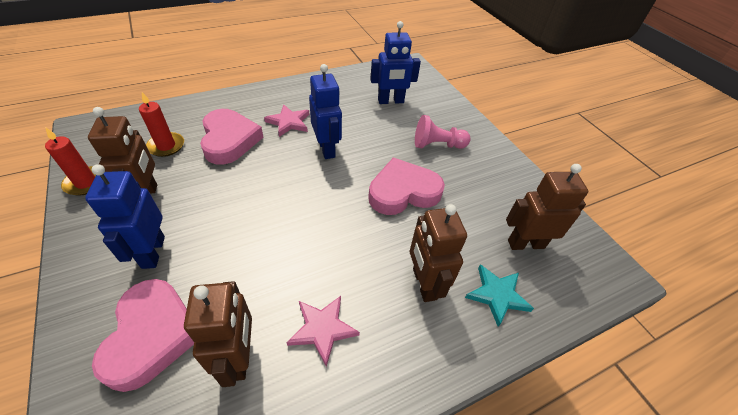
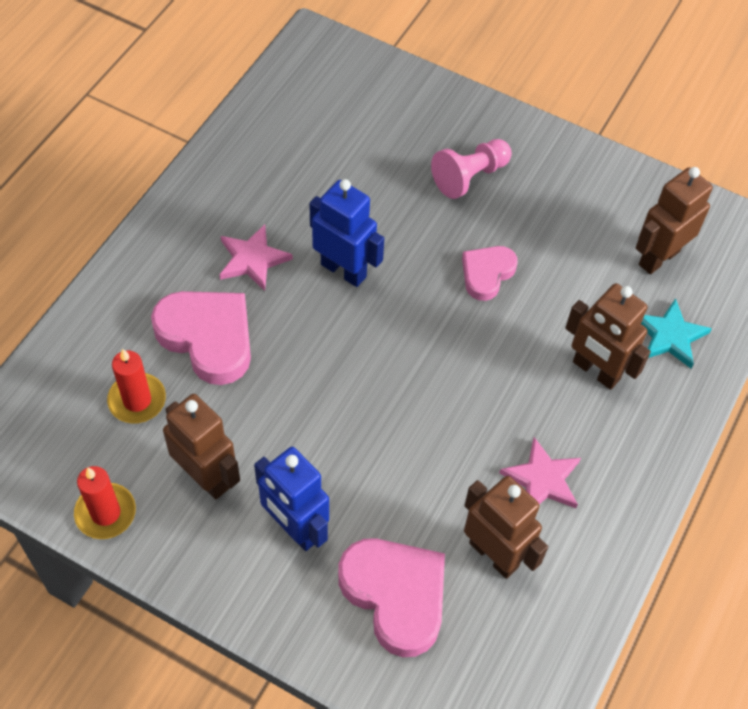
camera: 35 degrees left, 10 degrees up
(391, 101) = (350, 136): blue robot -> none
(403, 192) = (487, 274): pink heart -> pink heart, size x0.59

